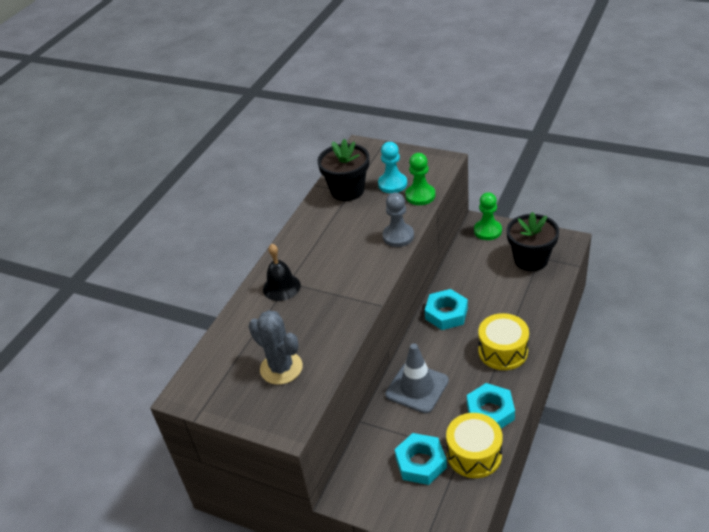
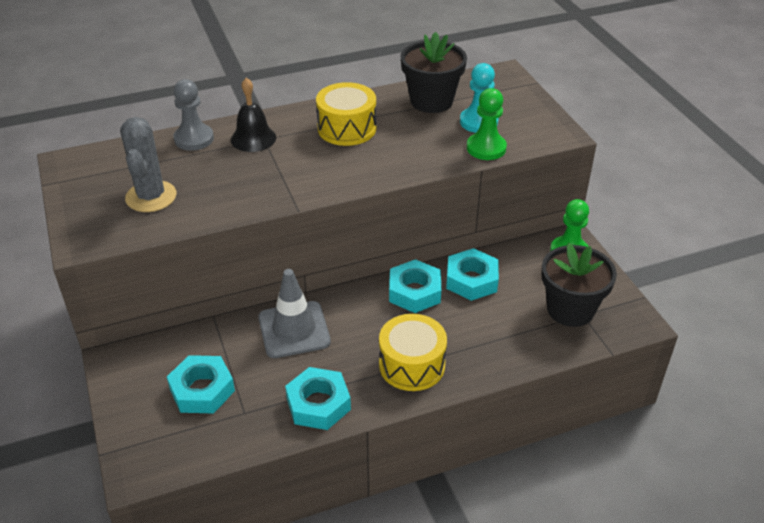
camera: 40 degrees right, 0 degrees up
(398, 236) = (408, 167): grey pawn -> grey pawn (194, 139)
(464, 283) = (471, 280): none -> turquoise nut
(474, 454) = (250, 424): yellow drum -> yellow drum (347, 128)

